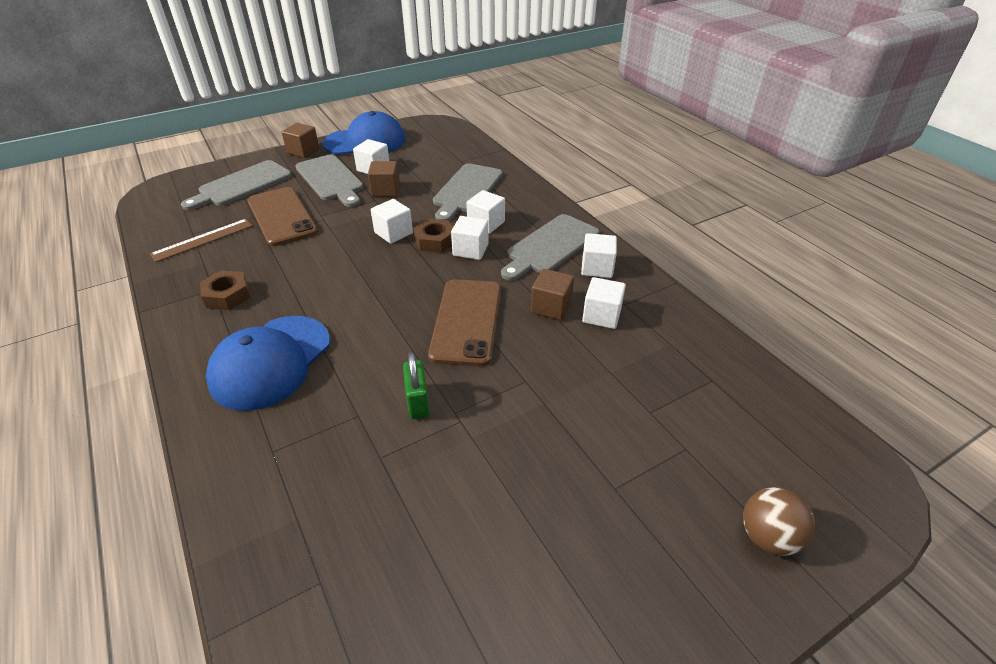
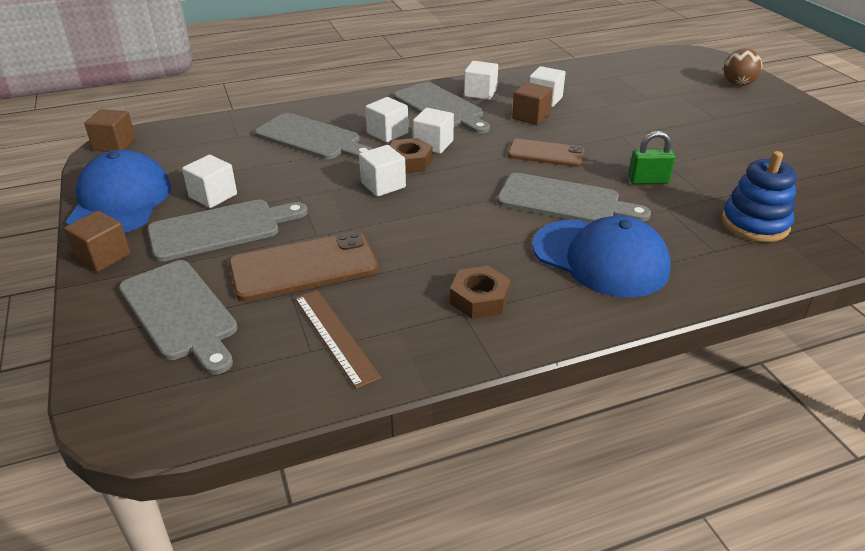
camera: 80 degrees left, 5 degrees down
(323, 497) = (755, 223): none -> blue stacking toy
(371, 336) = (564, 201): none -> grey cutting board
(385, 190) = (279, 188): brown cube -> brown cube (114, 145)
(466, 321) = (546, 154): brown phone -> brown phone, size x0.66

